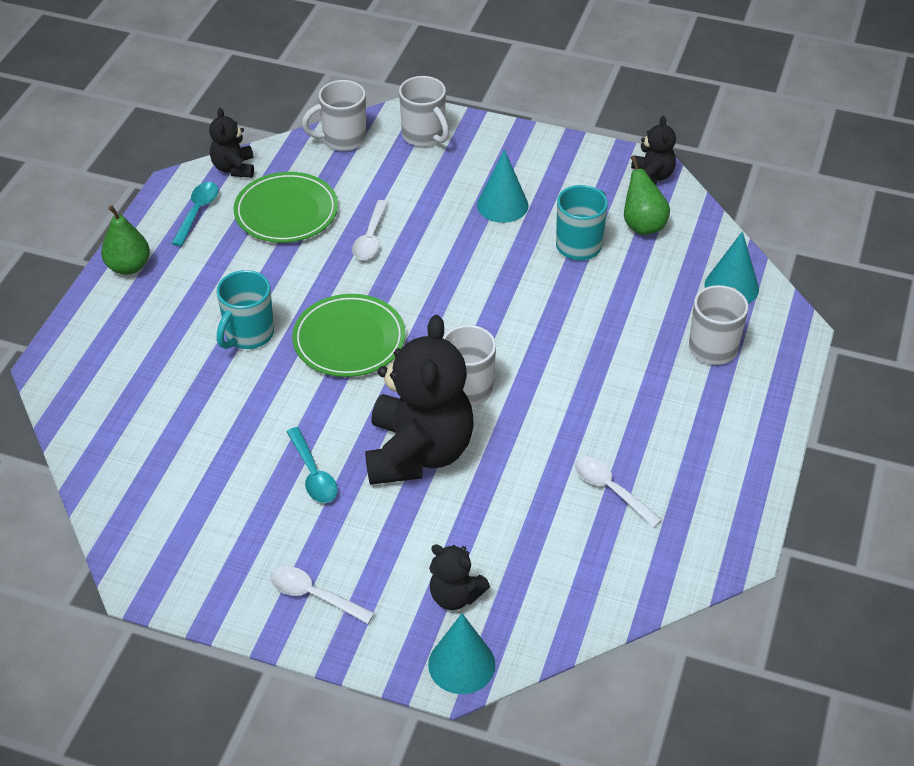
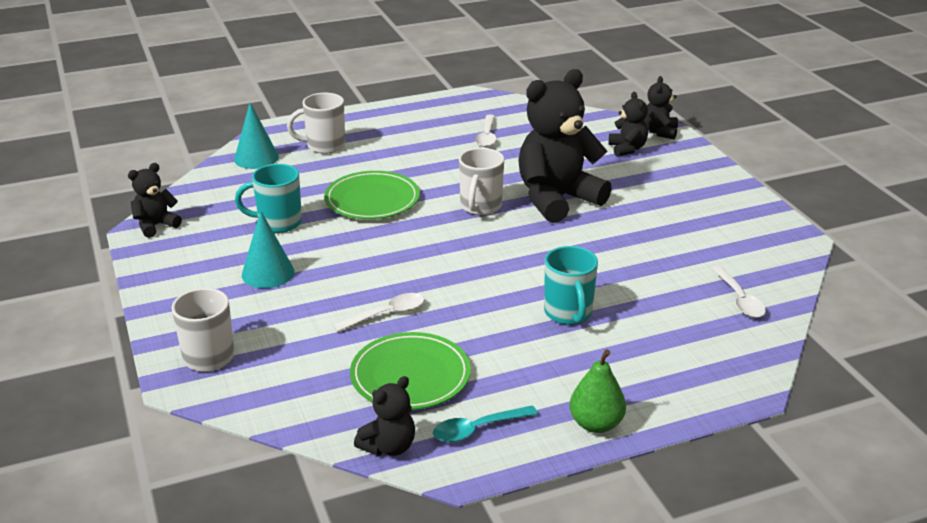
camera: 130 degrees left, 15 degrees down
(248, 335) = (568, 313): turquoise mug -> turquoise mug turned 90 degrees clockwise
(313, 474) = (632, 224): turquoise spoon -> none
(314, 595) = (701, 184): white spoon -> white spoon (739, 299)
(343, 139) = (266, 402): white mug -> none
(349, 340) = (506, 268): green plate -> green plate (372, 200)
(461, 664) = (659, 132): turquoise cone -> black teddy bear
(642, 225) = (224, 208): green pear -> none

